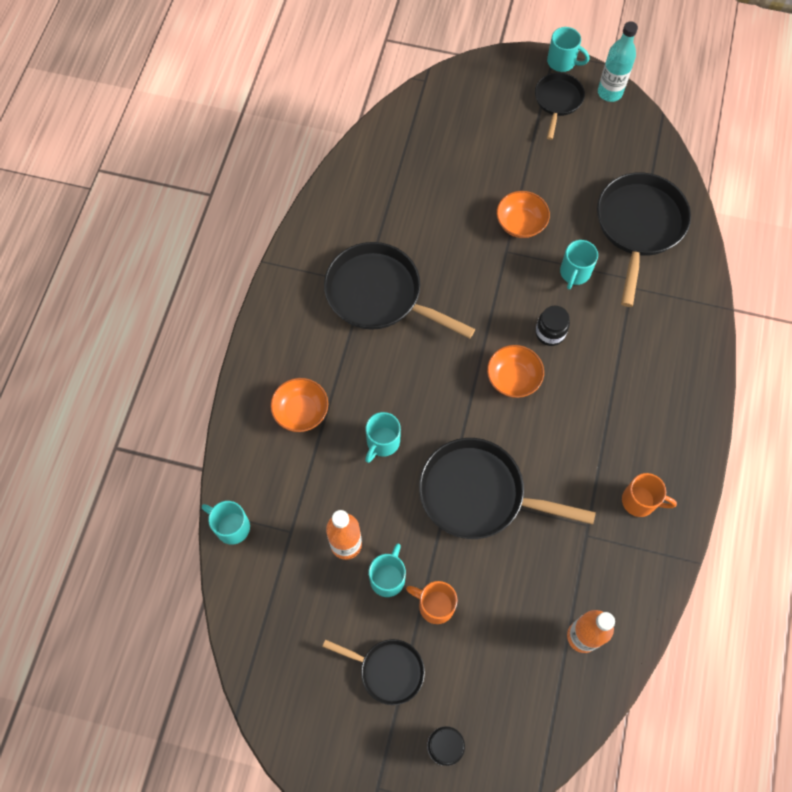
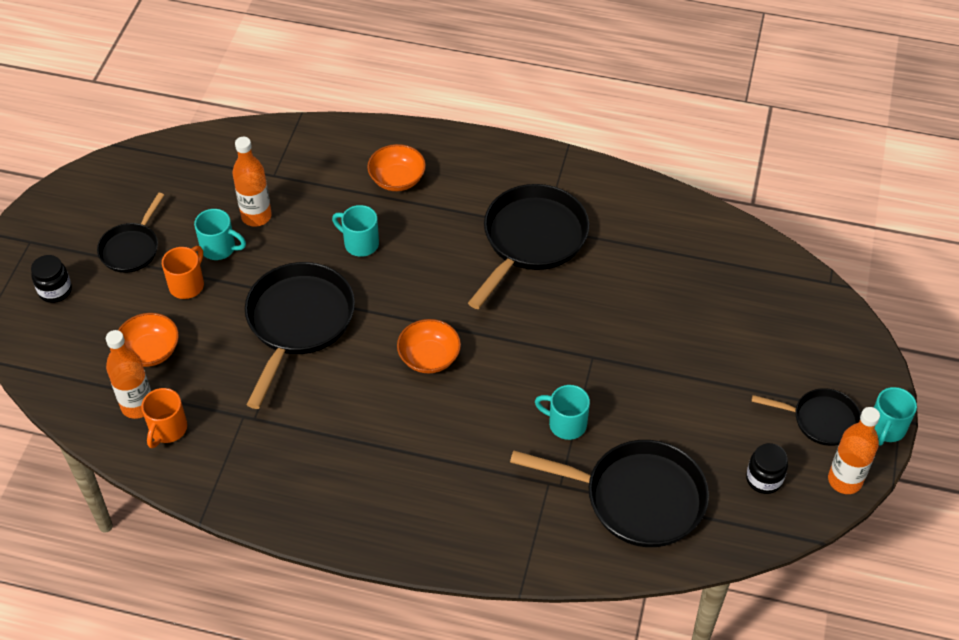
camera: 90 degrees right, 15 degrees down
(231, 526) = (283, 133): turquoise mug -> none
(520, 223) = (632, 372): orange bowl -> orange bowl (150, 351)
(550, 333) = (485, 395): black jar -> black jar (764, 479)
(609, 92) = (844, 480): turquoise bottle -> orange bottle
(640, 501) = (276, 470): orange mug -> orange mug (167, 429)

